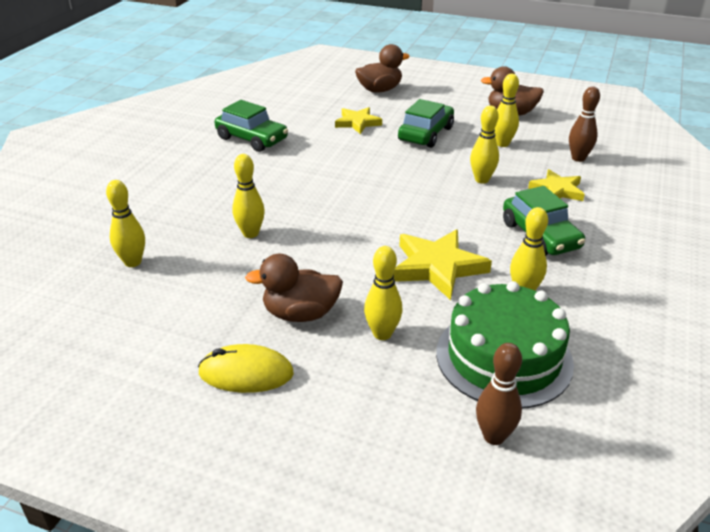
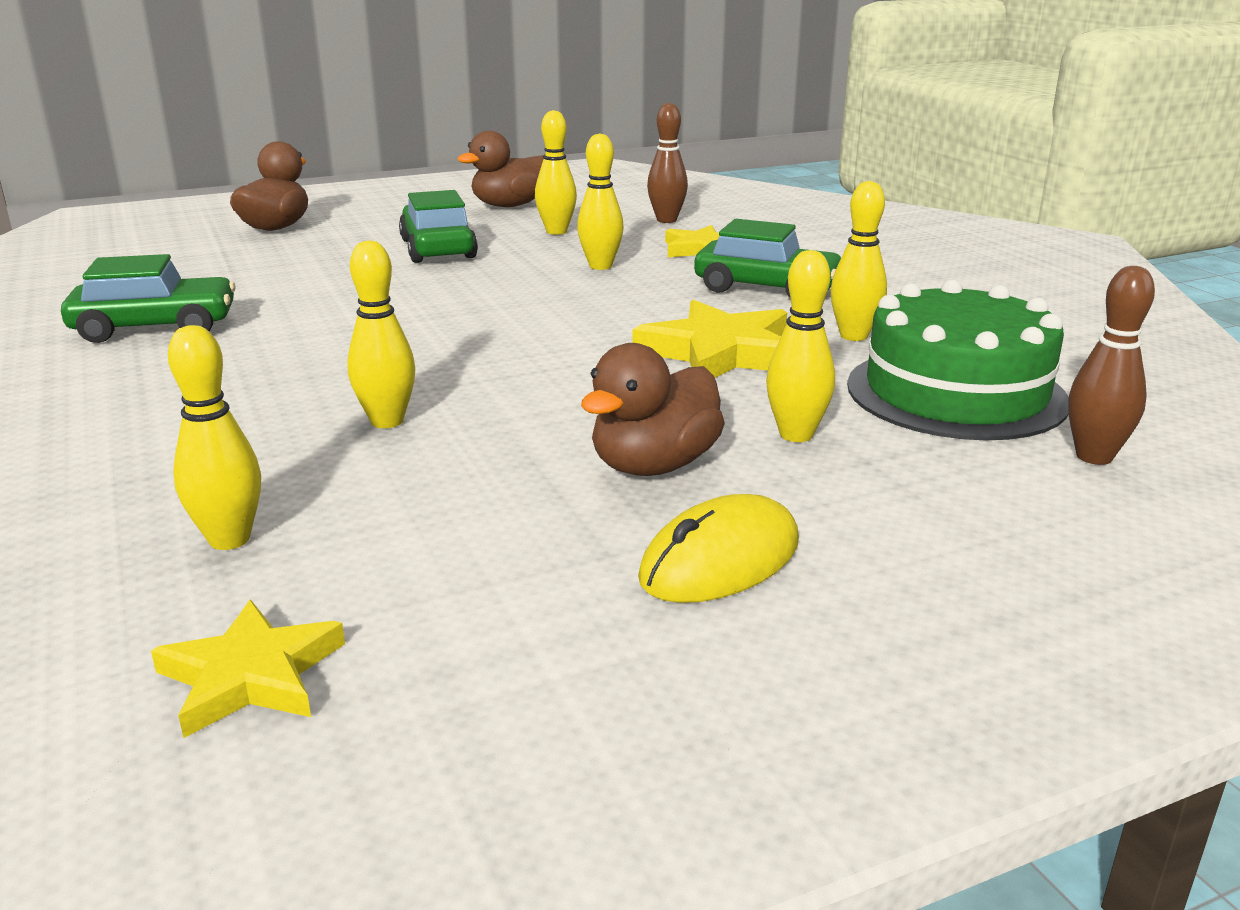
camera: 45 degrees left, 10 degrees down
(357, 123) = (310, 264): yellow star -> yellow star (251, 676)

